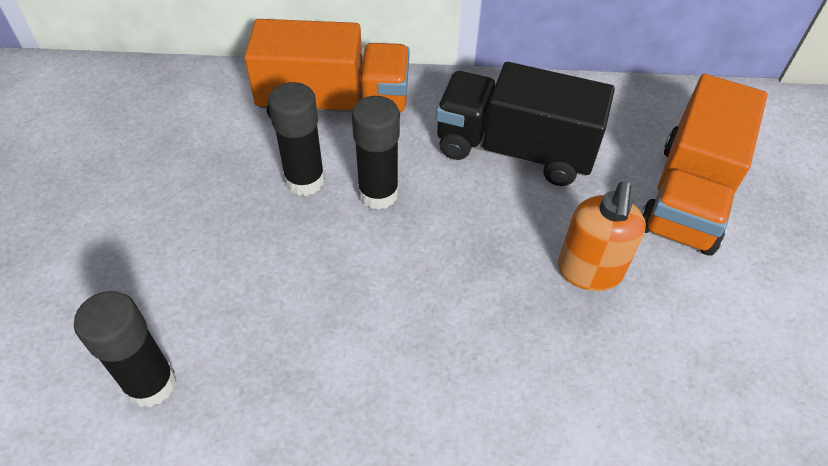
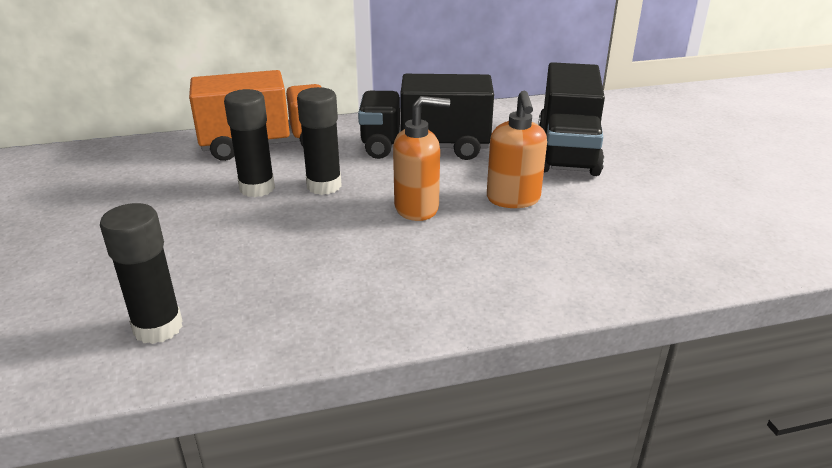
camera: 15 degrees left, 20 degrees down
(471, 259) = (417, 208): none -> orange soap dispenser
(687, 195) = (567, 151): orange truck -> black truck

